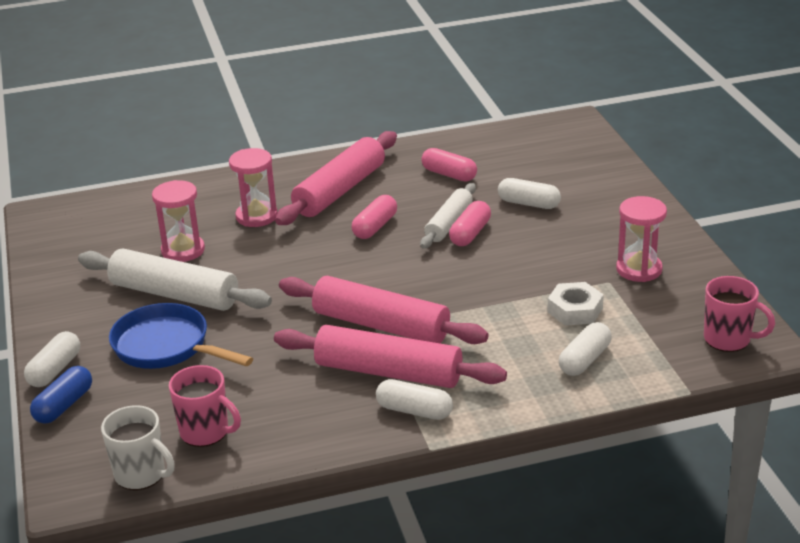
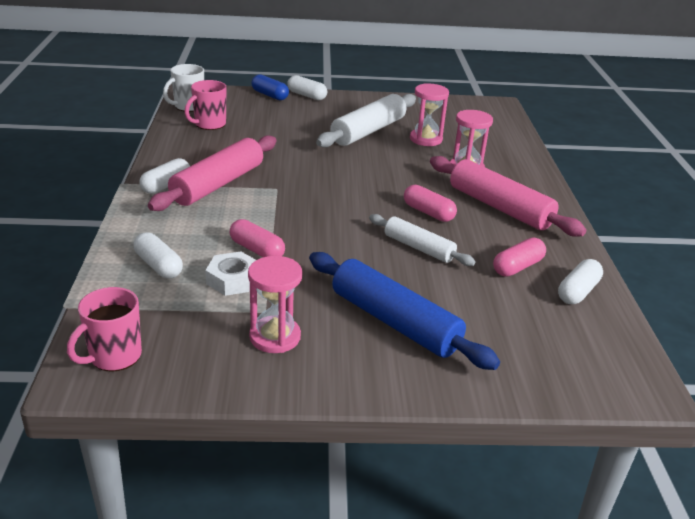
camera: 100 degrees right, 0 degrees up
(166, 346) = (308, 123): blue pan -> none
(381, 325) = (278, 191): pink rolling pin -> none
(470, 233) = (395, 255): pink capsule -> pink capsule (257, 250)
(528, 203) = (440, 301): white capsule -> white capsule (577, 291)
(575, 220) = (394, 322): none -> blue rolling pin

